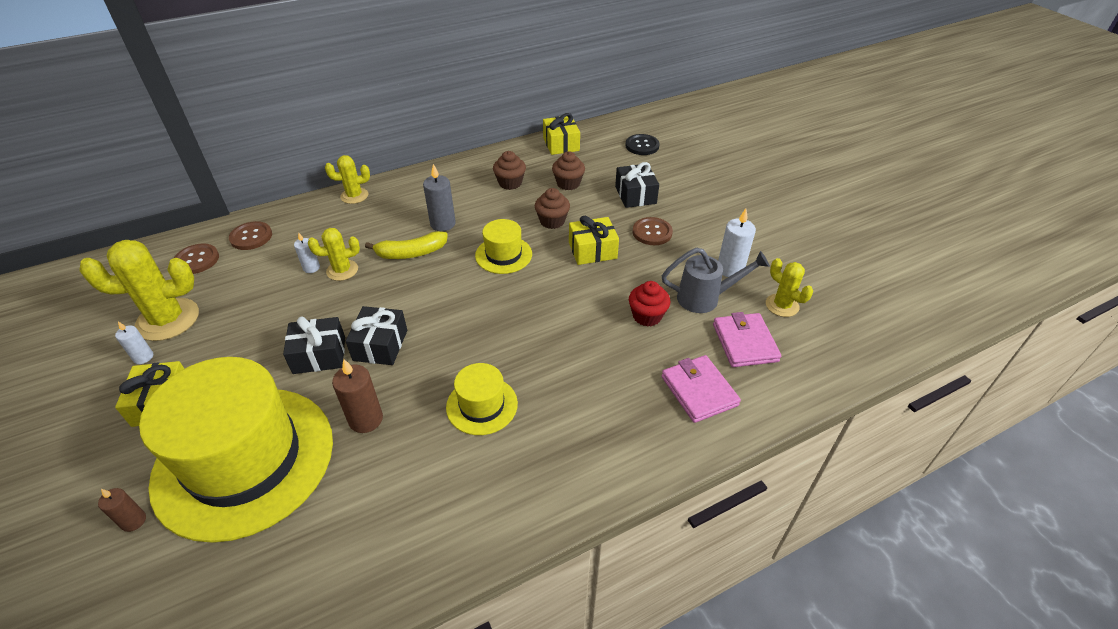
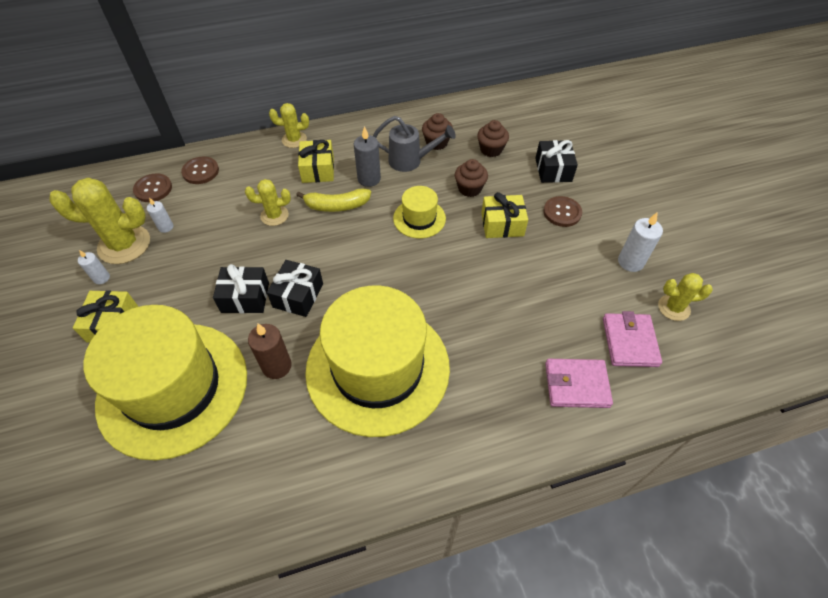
camera: 10 degrees right, 10 degrees up
(133, 521) = (81, 429): brown candle -> none
(311, 268) = (248, 209): white candle -> white candle (166, 227)
(482, 405) = (378, 368): yellow hat -> yellow hat, size x2.26
(561, 144) = (491, 105): yellow gift -> yellow gift (318, 169)
(642, 146) = (569, 116): black button -> none
(647, 316) = (541, 300): red cupcake -> none
(699, 391) = (576, 385): pink wallet -> pink wallet turned 75 degrees counterclockwise
(705, 298) = (601, 290): grey watering can -> grey watering can (411, 161)
(782, 305) = (673, 308): yellow cactus -> yellow cactus turned 60 degrees counterclockwise

